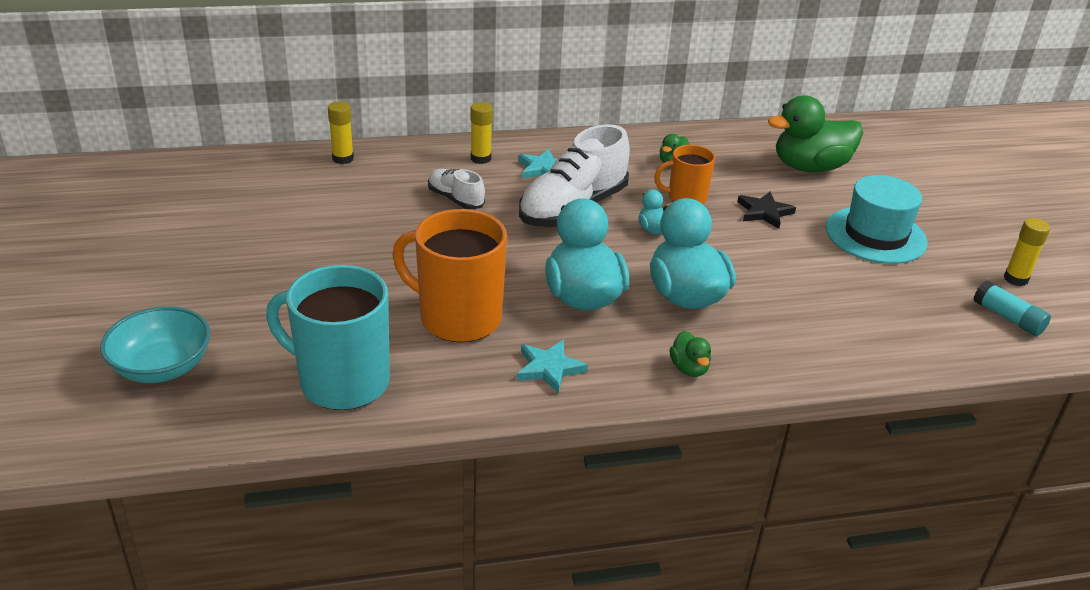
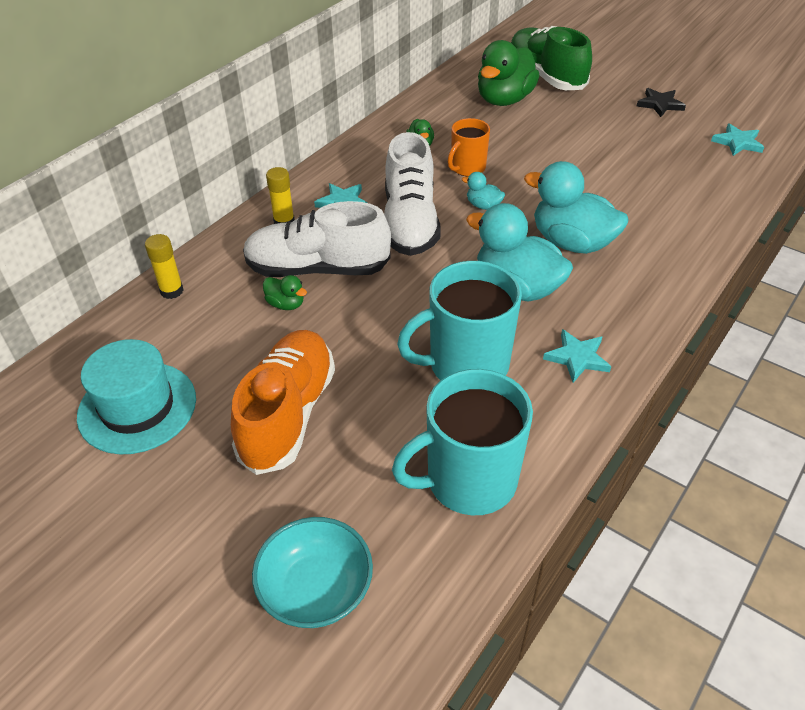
camera: 40 degrees left, 10 degrees up
(298, 268) = (288, 414): none -> orange shoe
(455, 199) = (317, 269): white shoe -> white shoe, size x1.95
(458, 318) = (466, 365): orange mug -> turquoise mug
(689, 368) = (648, 294): green duck -> green duck (286, 304)
(764, 212) = (526, 150): black star -> black star (660, 104)
(875, 235) = (605, 128): turquoise hat -> turquoise hat (137, 407)
(886, 168) = (545, 76): none -> green shoe
(1008, 318) = (737, 142): turquoise glue stick -> turquoise star
(1015, 279) = (706, 114): yellow glue stick -> none

